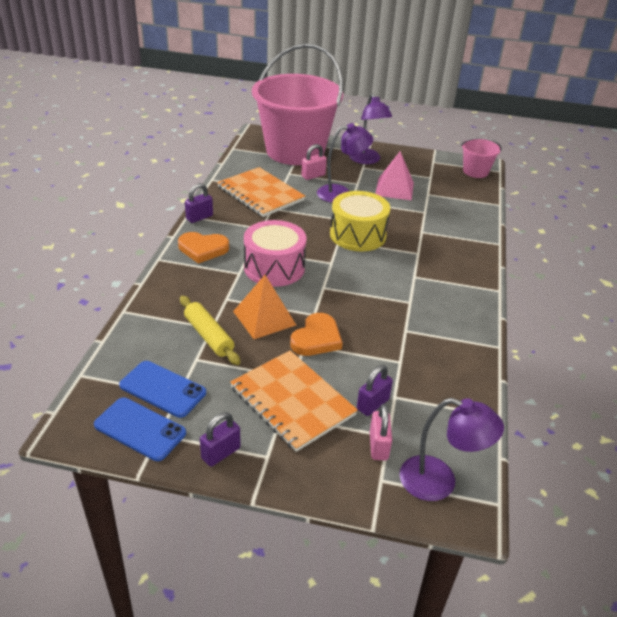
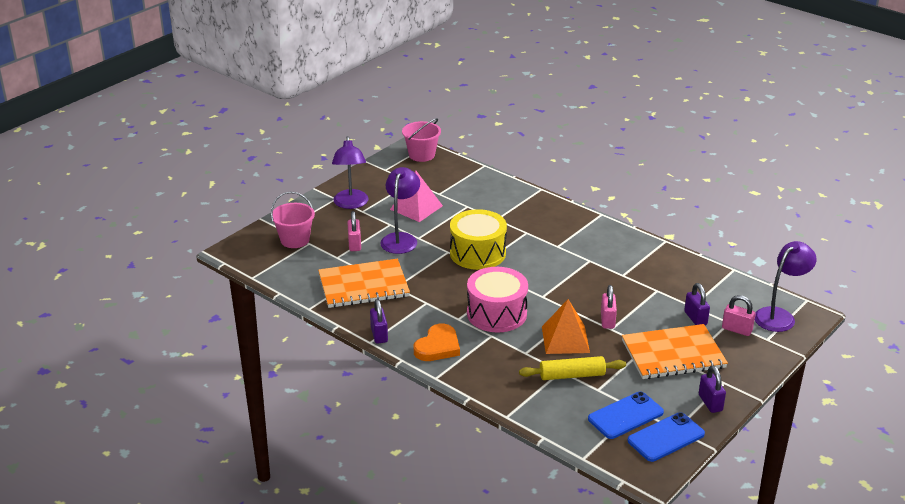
camera: 60 degrees left, 5 degrees down
(295, 151) = (295, 240): pink bucket -> pink bucket, size x0.42
(316, 338) = (607, 320): orange heart -> pink padlock
(367, 160) = (351, 204): purple lamp -> purple lamp turned 75 degrees clockwise

